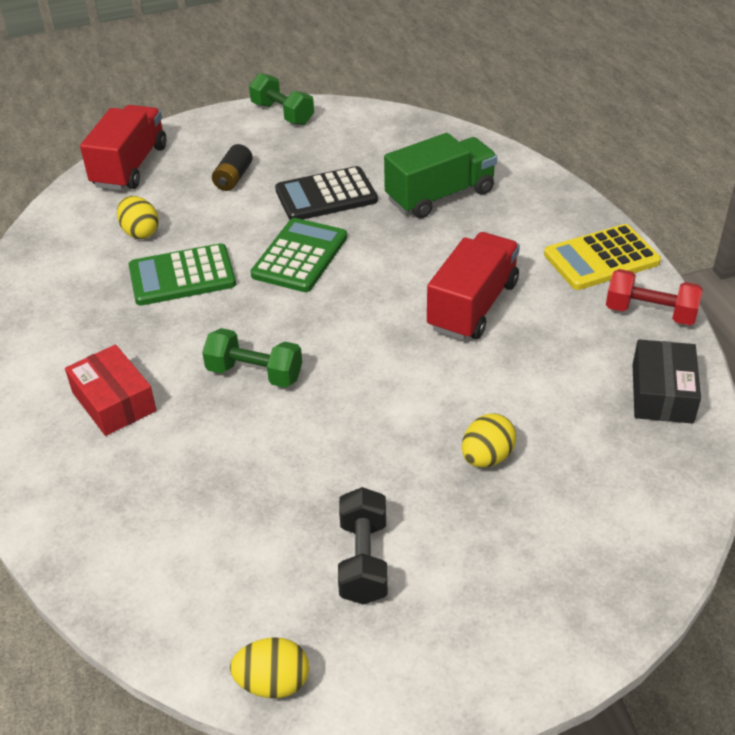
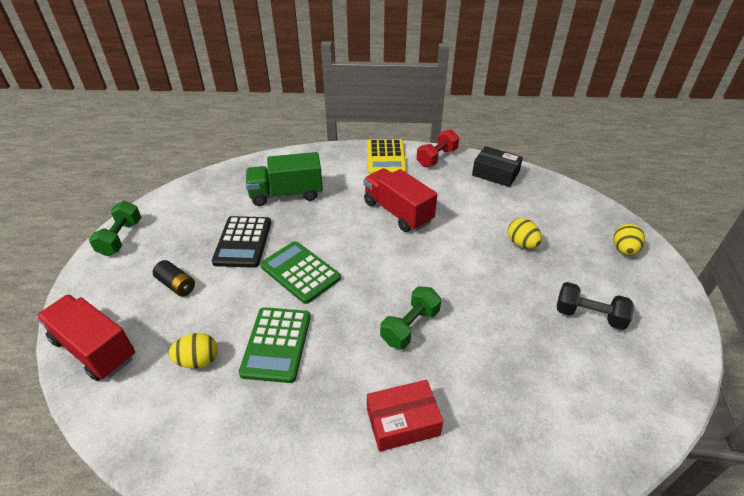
camera: 70 degrees left, 0 degrees up
(273, 682) = (678, 382): yellow egg -> yellow egg (624, 250)
(282, 114) = (121, 238): green dumbbell -> green dumbbell turned 60 degrees counterclockwise
(440, 196) = (286, 194): green truck -> green truck turned 90 degrees counterclockwise

